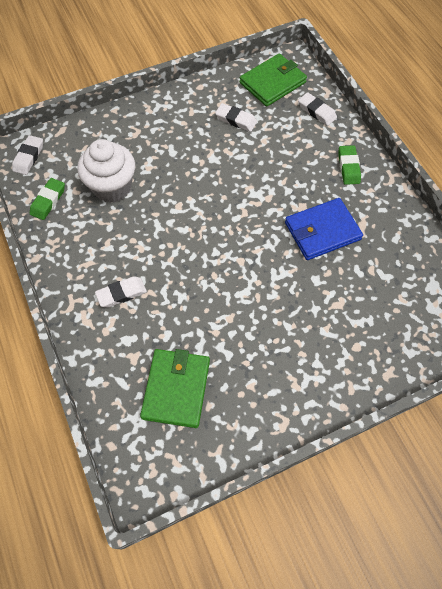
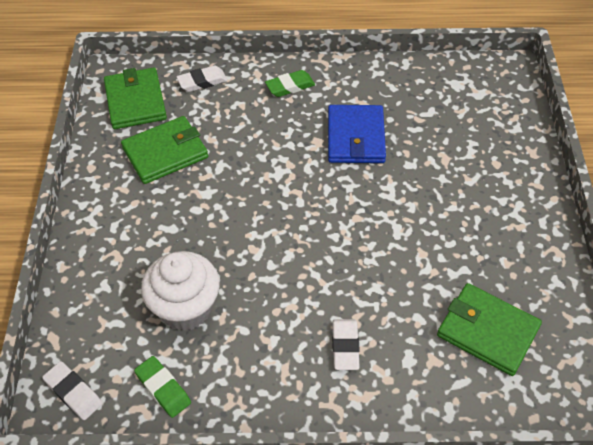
camera: 65 degrees left, 10 degrees down
(236, 120) = (165, 152): white eraser -> green wallet
(348, 167) = (290, 86): green eraser -> green eraser turned 45 degrees counterclockwise

